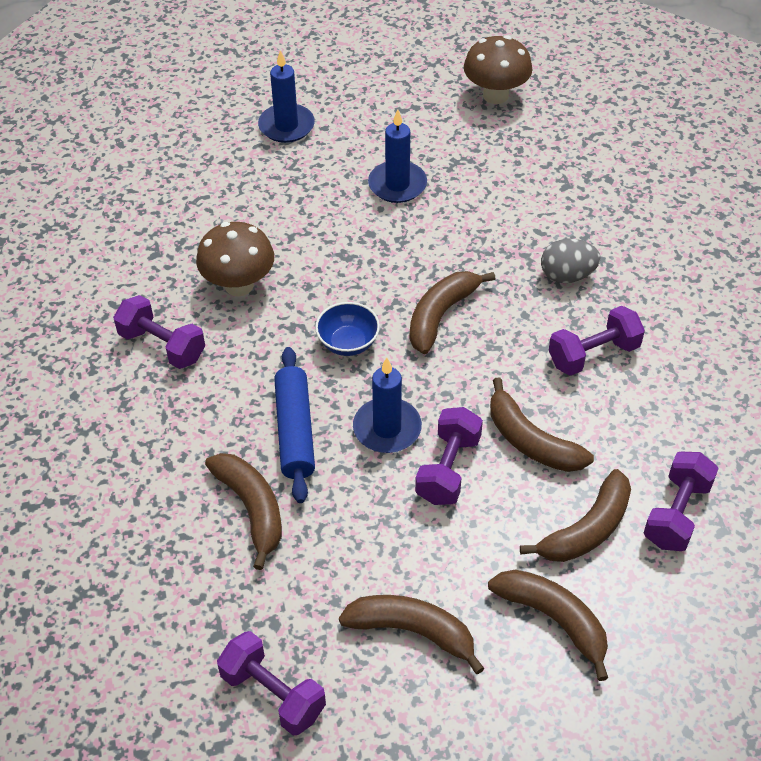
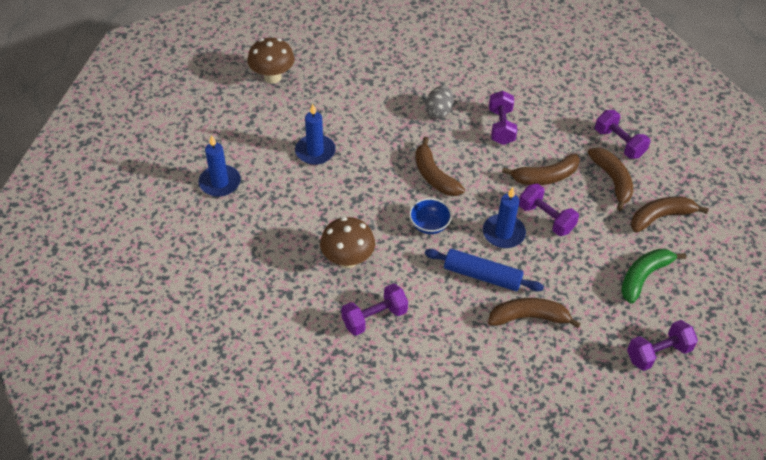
camera: 65 degrees left, 0 degrees up
(413, 631) = (643, 277): brown banana -> green banana

